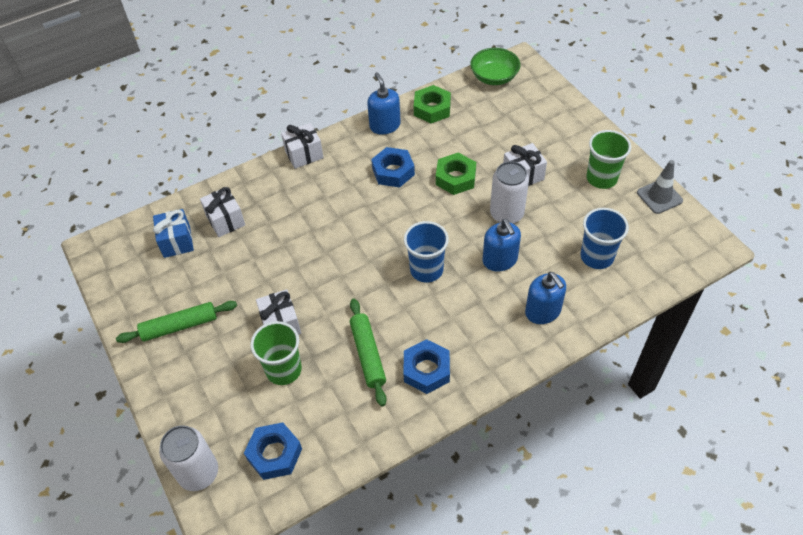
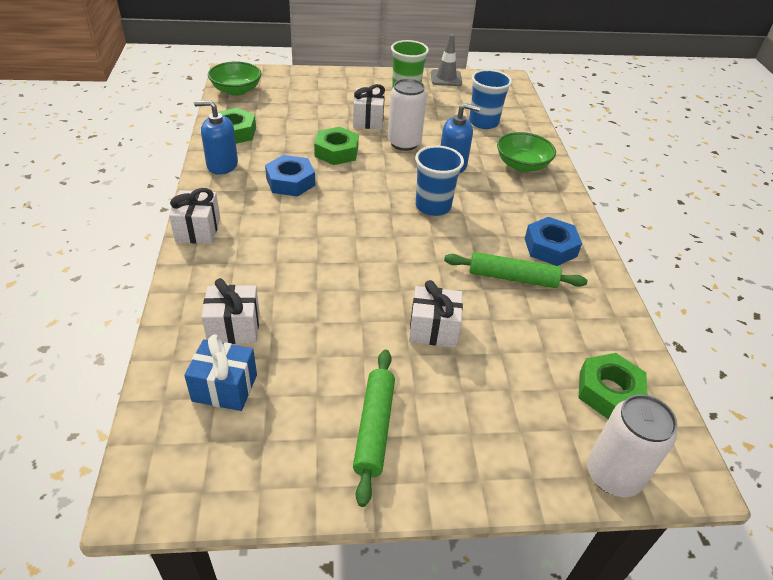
camera: 70 degrees left, 10 degrees down
(274, 454) = (608, 392): blue nut -> green nut
(284, 370) = (498, 347): green cup -> none
(543, 311) = (522, 165): blue soap dispenser -> green bowl

